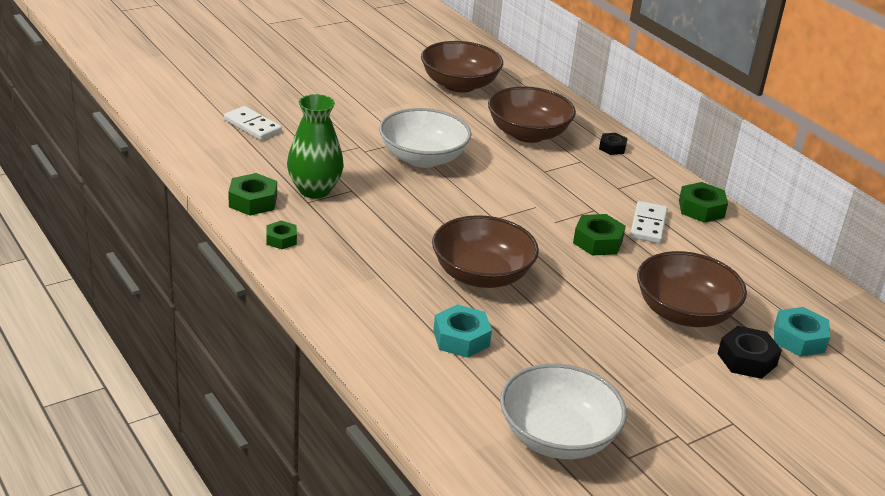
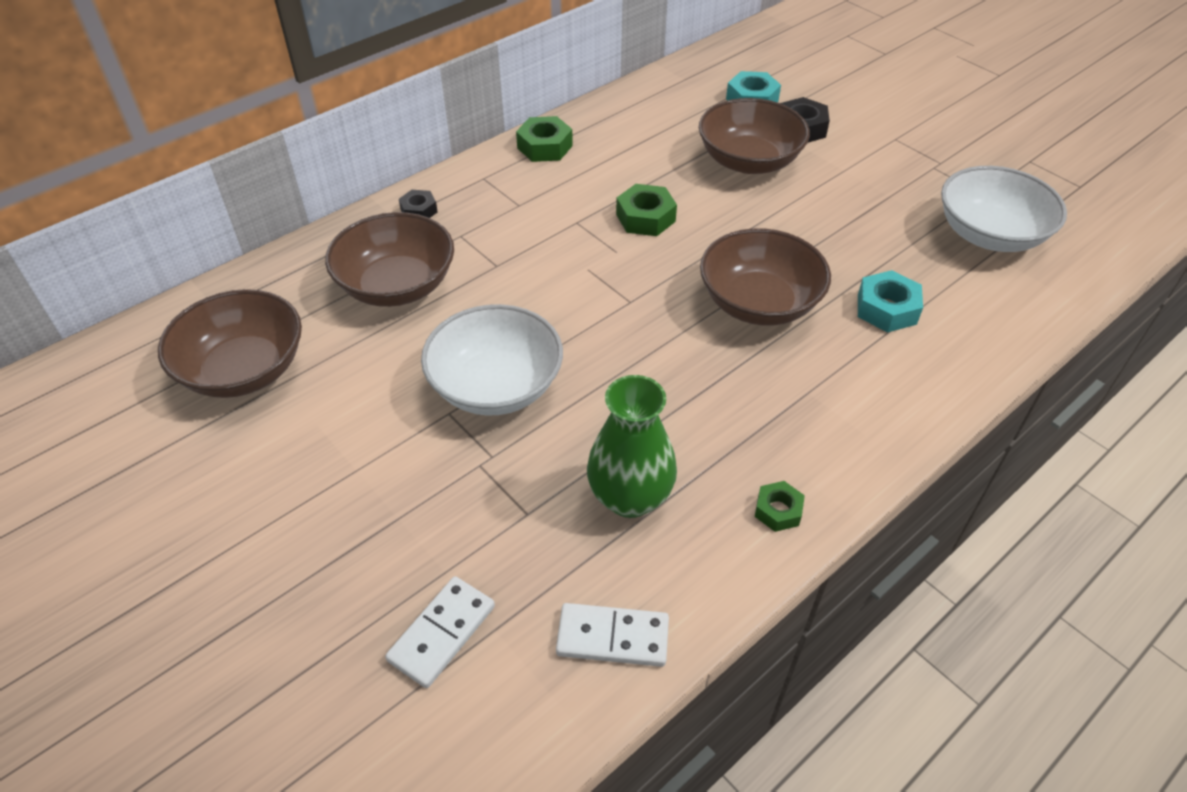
camera: 95 degrees left, 15 degrees up
(253, 201) = (692, 570): green nut -> none
(648, 225) = (594, 182): white domino -> white domino (612, 637)

